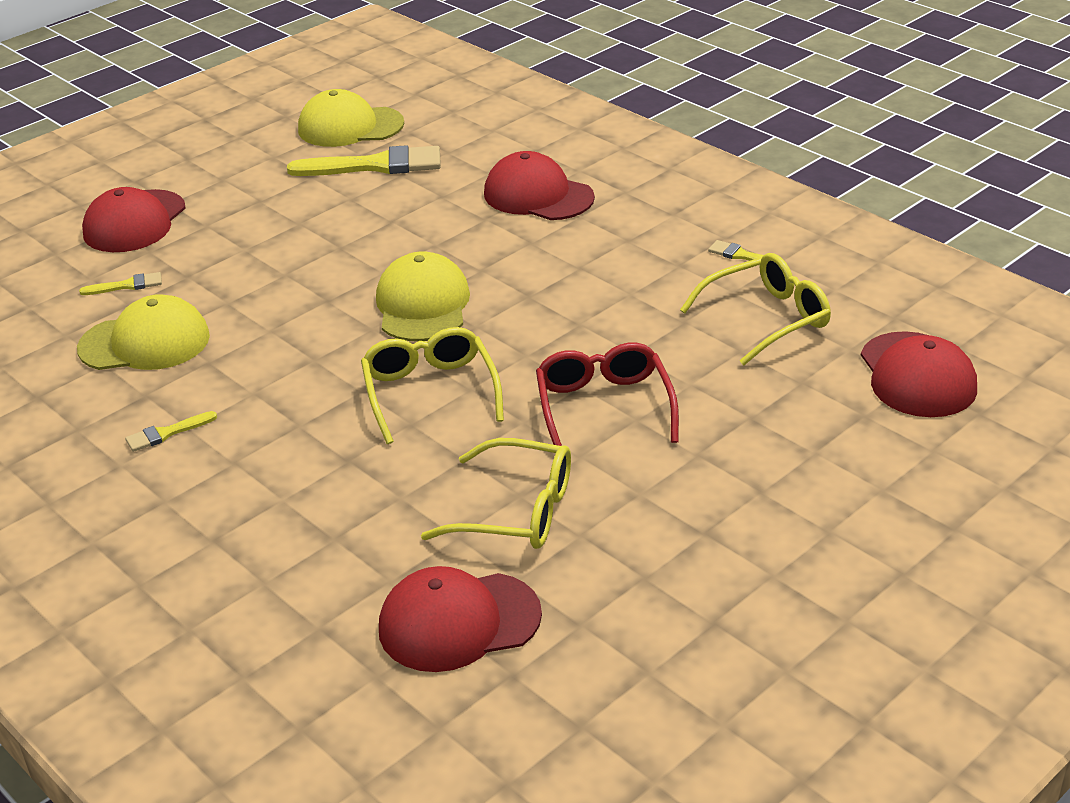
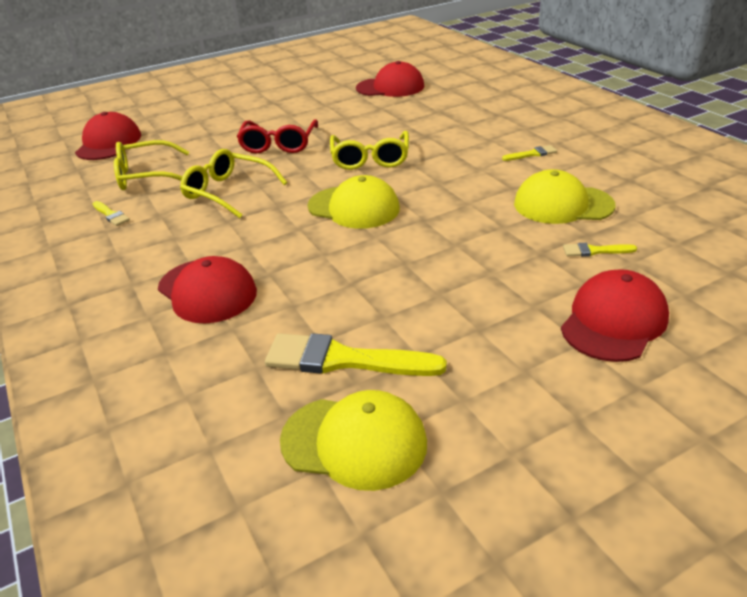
camera: 165 degrees left, 0 degrees up
(423, 305) = (354, 207): yellow cap -> yellow cap turned 75 degrees counterclockwise
(518, 511) = (348, 113): yellow glasses -> yellow glasses (227, 191)

